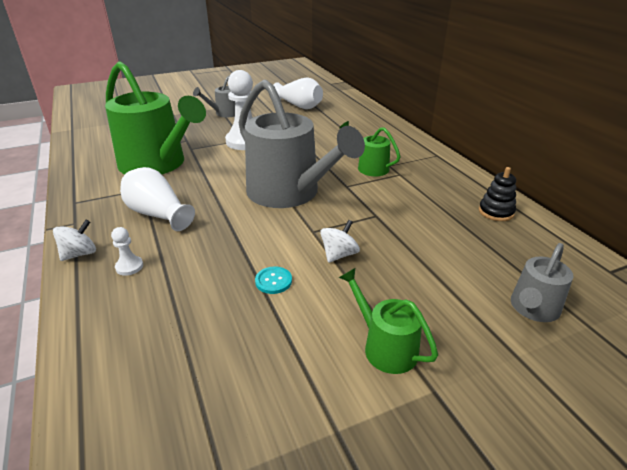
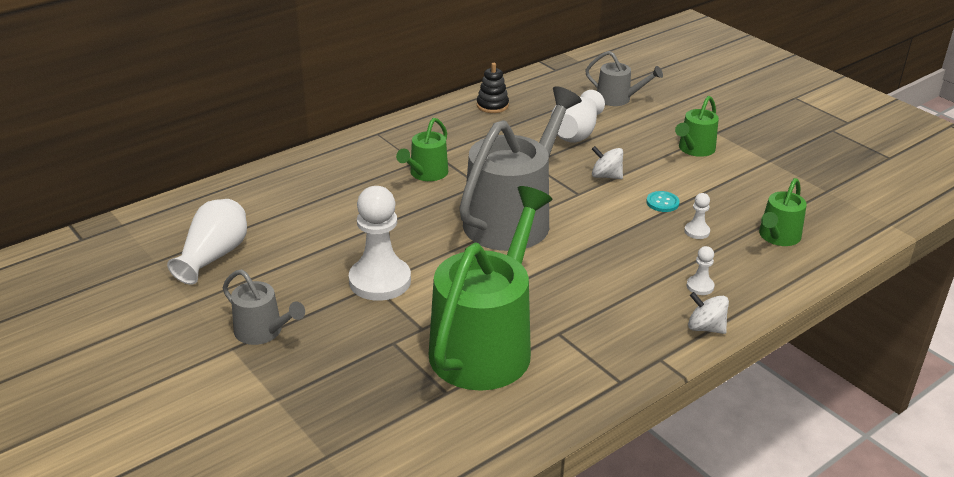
camera: 105 degrees left, 0 degrees up
(156, 357) = (777, 237): none -> green watering can
(158, 214) = (606, 299): white vase -> white vase (576, 132)
(209, 291) = (697, 231): none -> white pawn

